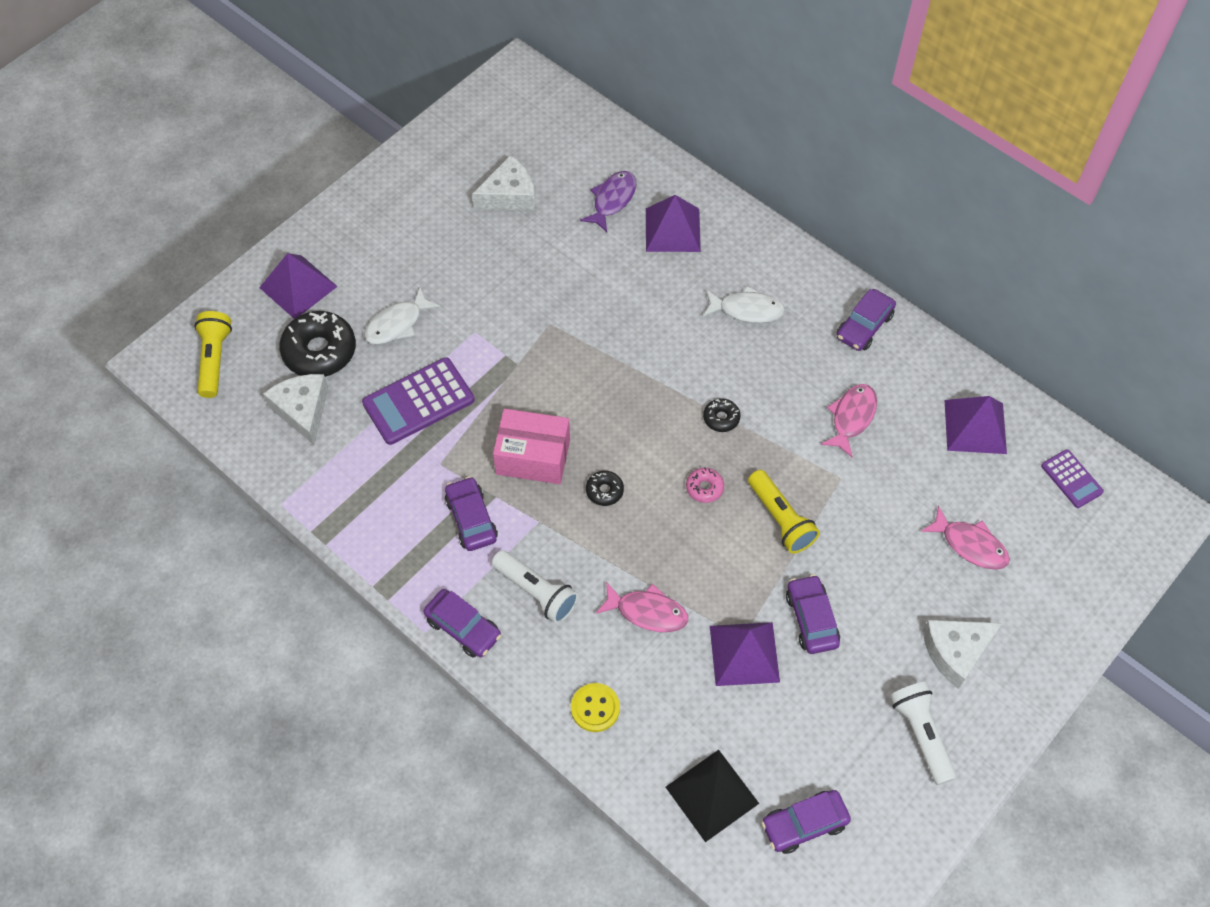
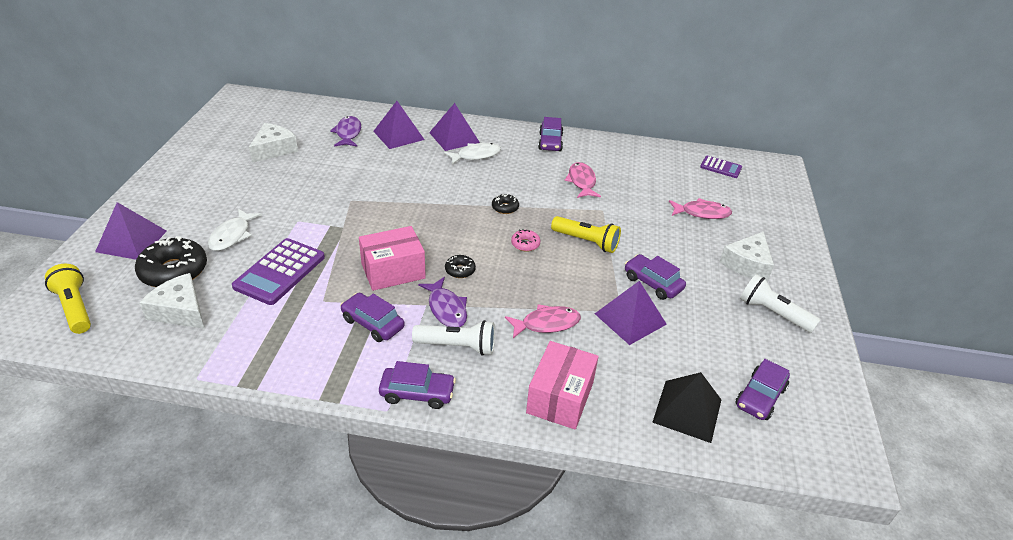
camera: 35 degrees left, 20 degrees down
(556, 538) = (446, 309): none -> purple fish
(595, 708) = (560, 397): yellow button -> pink box
(975, 426) = (651, 163): purple pyramid -> purple pyramid (454, 137)

